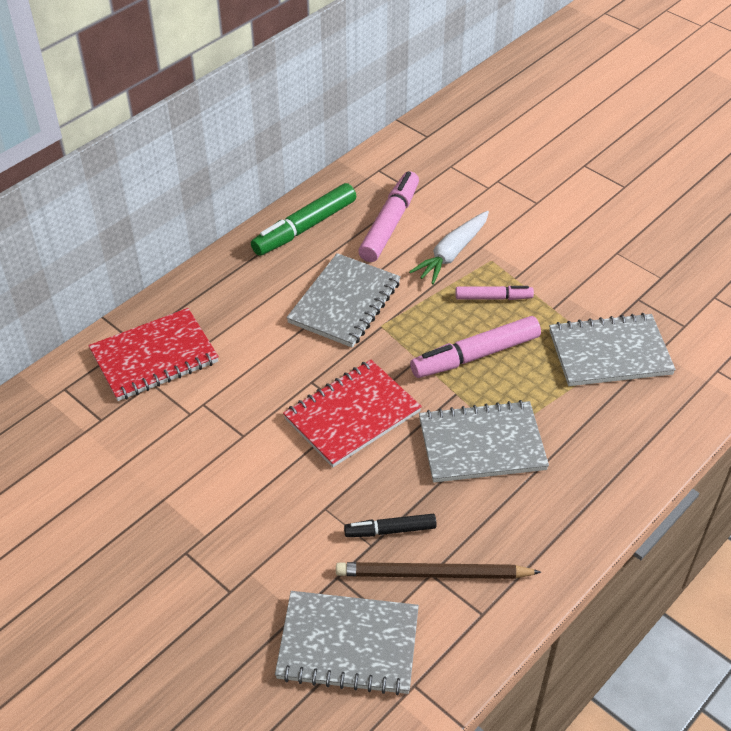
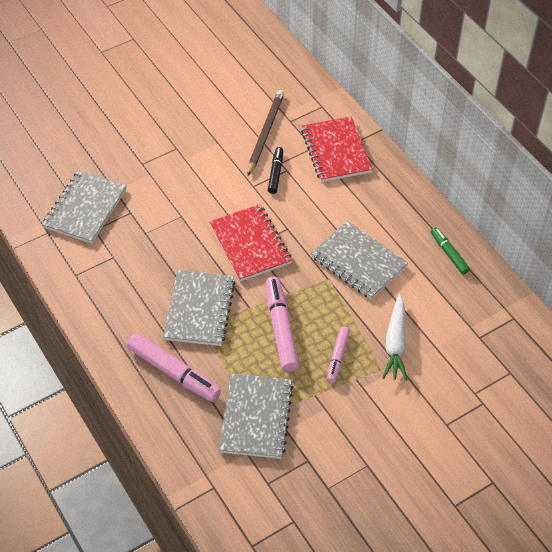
camera: 105 degrees right, 5 degrees up
(305, 227) = (449, 253): green marker -> green marker, size x0.58
(389, 224) = (441, 310): pink marker -> pink marker (174, 372)
(390, 530) = (152, 244): black marker -> black marker (275, 173)
(433, 574) = (112, 258): brown pencil -> brown pencil (265, 133)
(452, 253) = (395, 343): white carrot -> white carrot turned 135 degrees counterclockwise

